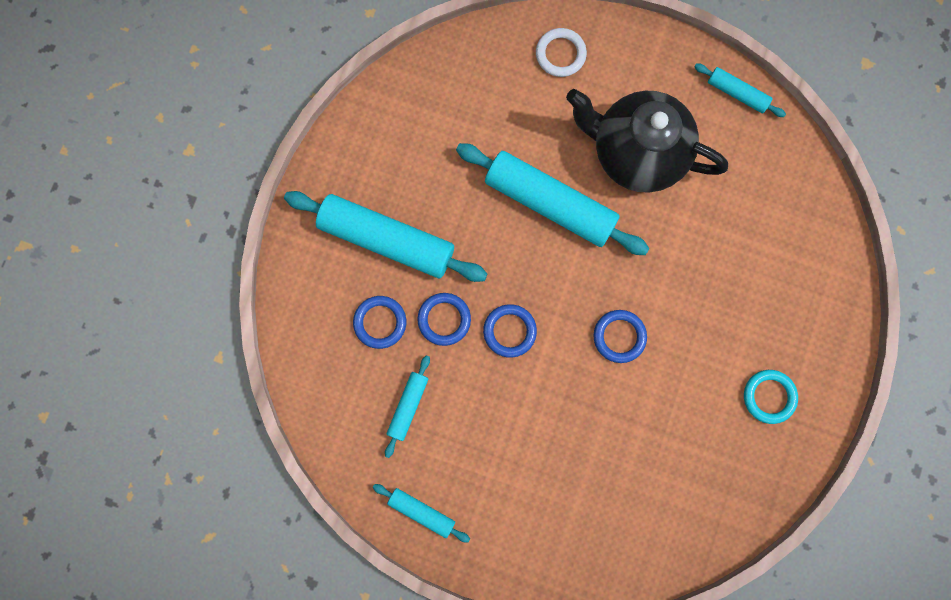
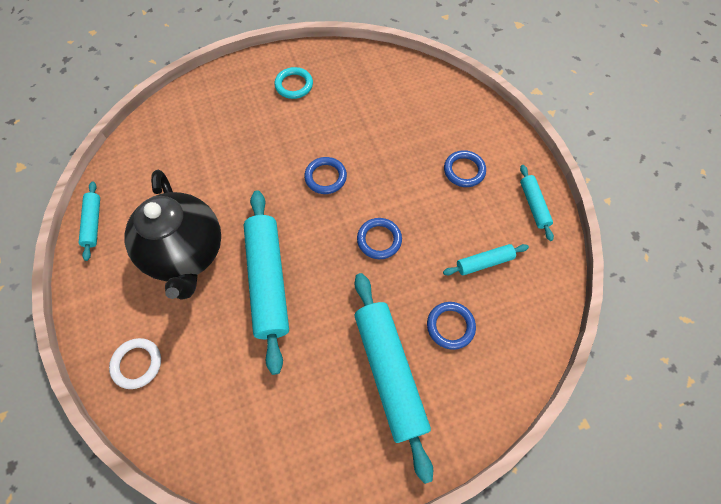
camera: 130 degrees left, 15 degrees down
(444, 319) = (409, 285): blue ring -> blue ring (464, 170)

